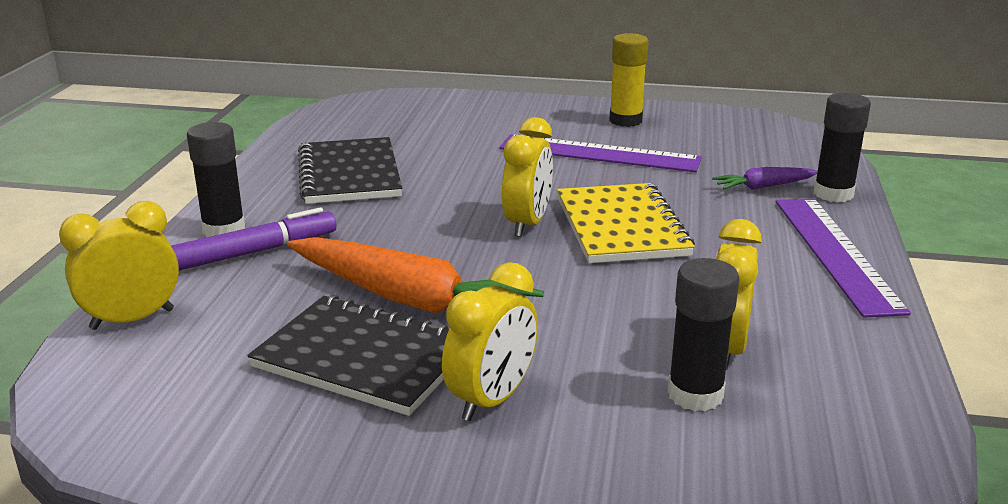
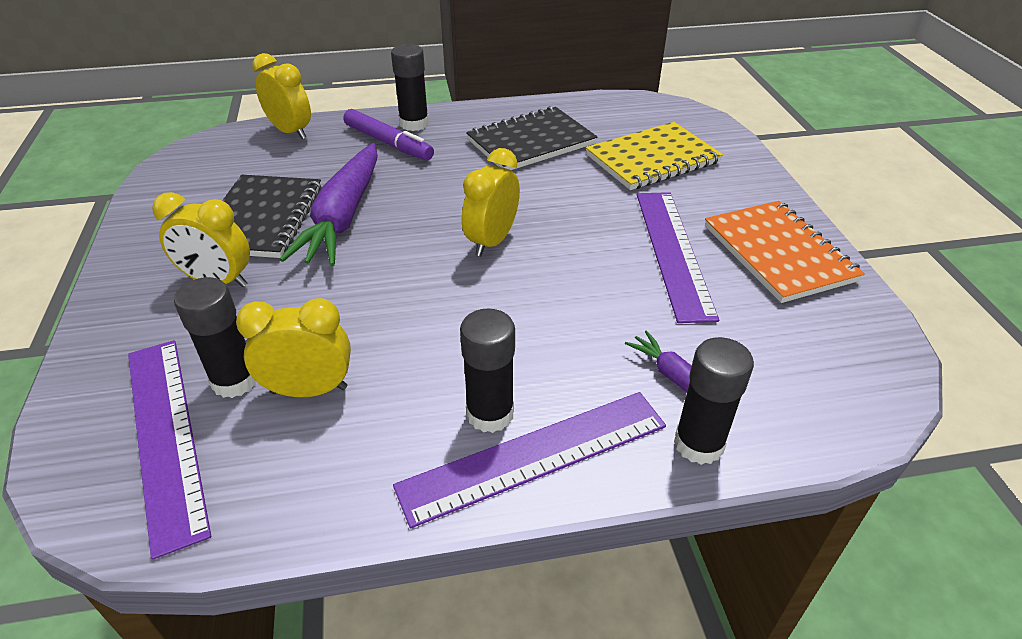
camera: 70 degrees right, 15 degrees up
(410, 299) = (343, 217): orange carrot -> purple carrot
(527, 224) = (492, 241): yellow clock -> yellow clock turned 120 degrees clockwise
(621, 227) = (514, 293): yellow notebook -> yellow notebook (652, 159)
(625, 120) = (778, 253): yellow glue stick -> orange notebook
(774, 446) = (165, 436): none -> purple ruler
(783, 263) = (490, 414): none -> black glue stick

